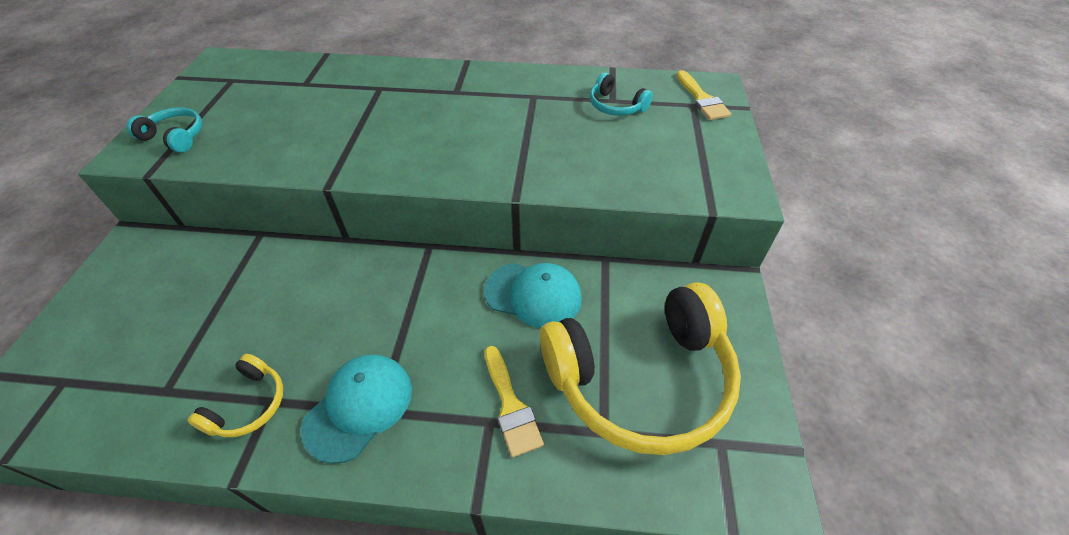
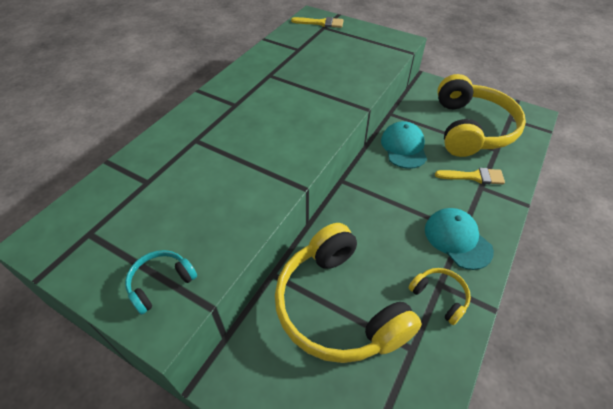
camera: 65 degrees left, 0 degrees up
(222, 301) = (337, 306): none -> yellow headphones
(533, 295) = (403, 147): turquoise cap -> turquoise cap turned 45 degrees counterclockwise
(615, 106) = (305, 50): turquoise headphones -> none

